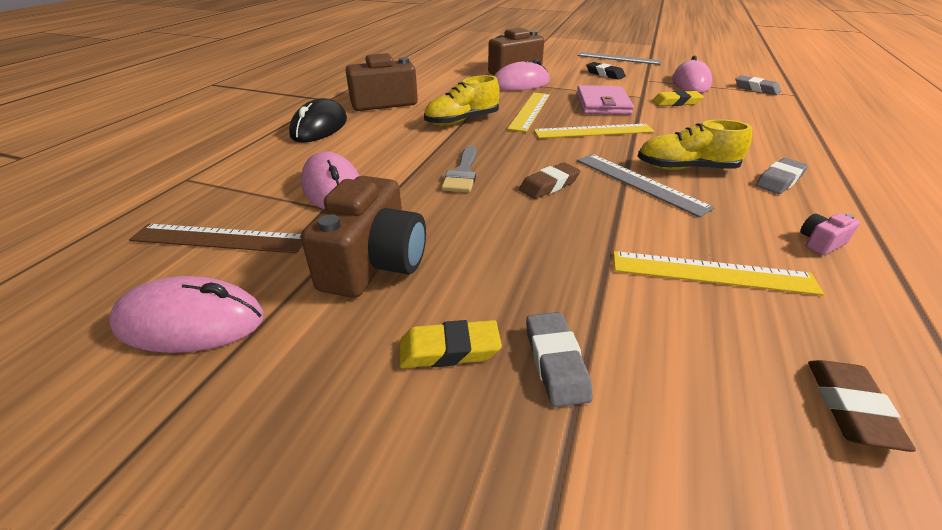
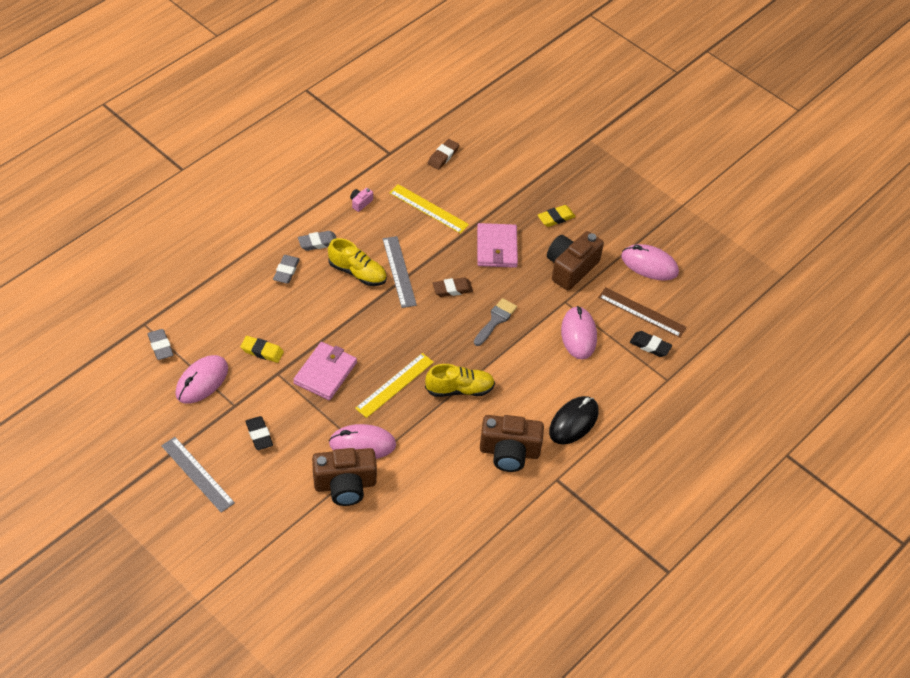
camera: 160 degrees left, 15 degrees up
(209, 203) = (650, 346): none -> black eraser
(449, 350) = (556, 218): yellow eraser -> yellow eraser turned 45 degrees counterclockwise
(531, 252) = (496, 248): none -> pink wallet
(556, 362) = (522, 200): grey eraser -> grey eraser (286, 271)
(593, 131) = (373, 335): yellow ruler -> none
(820, 243) = (360, 203): pink camera -> pink camera turned 135 degrees clockwise

